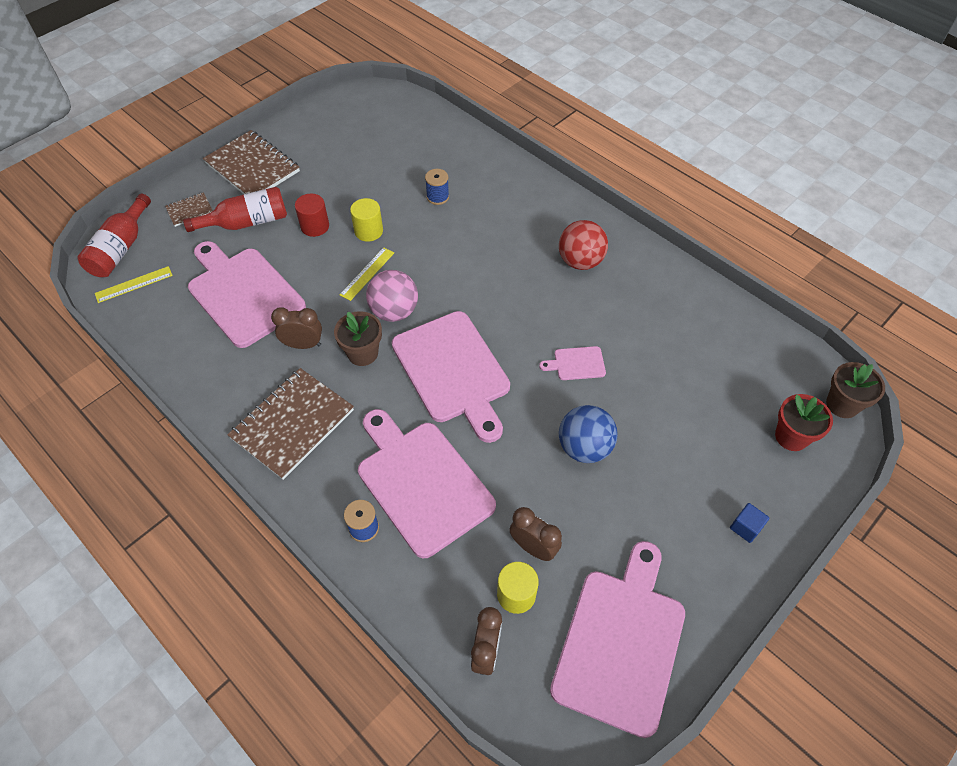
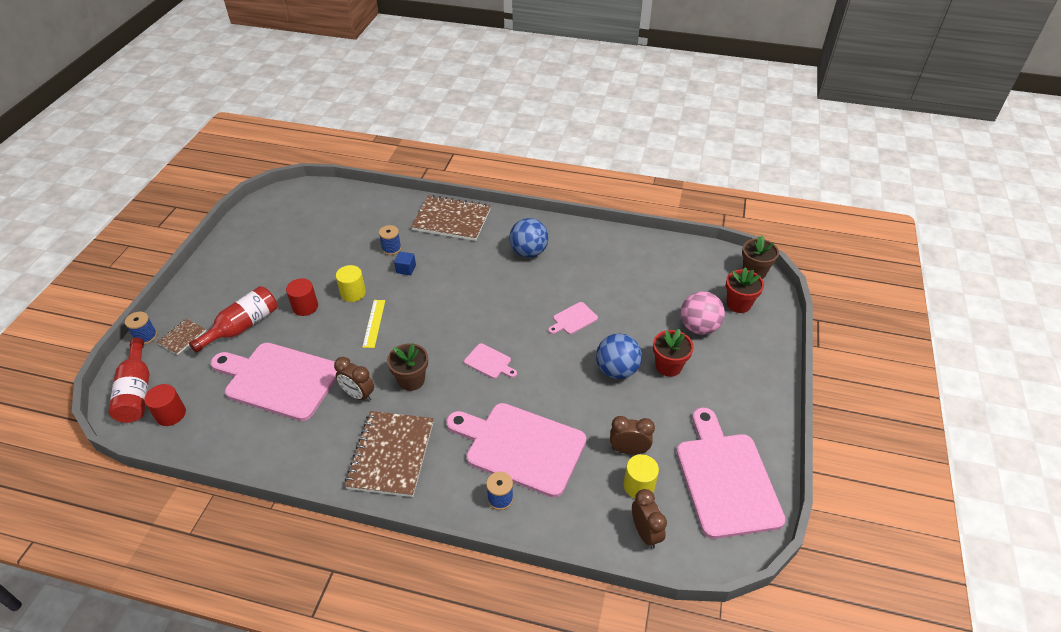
camera: 30 degrees left, 10 degrees down
(134, 284) = (171, 414): yellow ruler -> red cylinder
(161, 196) = (146, 336): none -> blue spool
(252, 167) = (217, 284): brown notebook -> brown notebook (451, 220)
(303, 344) = (358, 395): brown clock -> brown clock turned 120 degrees counterclockwise
(394, 311) = (415, 341): pink ball -> pink ball (699, 327)
(453, 371) = (489, 362): pink cutting board -> pink cutting board, size x0.43
(580, 261) = (528, 252): red ball -> blue ball
(648, 472) = (668, 366): none -> red flower pot
(745, 527) = (750, 371): blue cube -> blue cube (406, 269)

